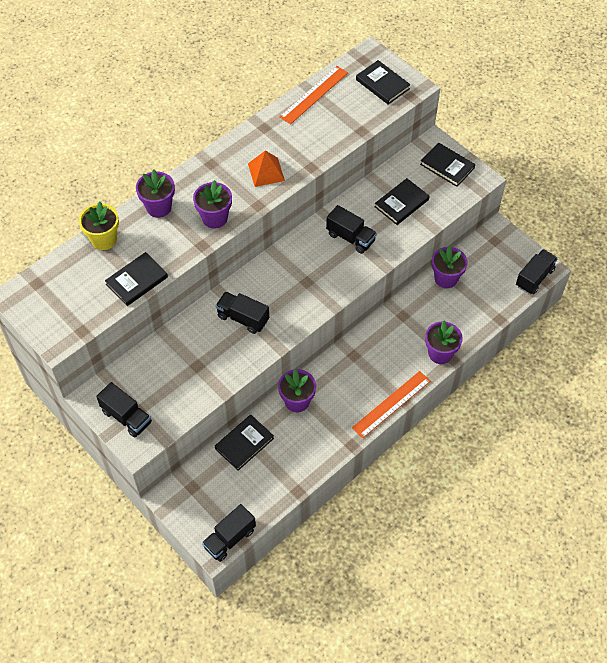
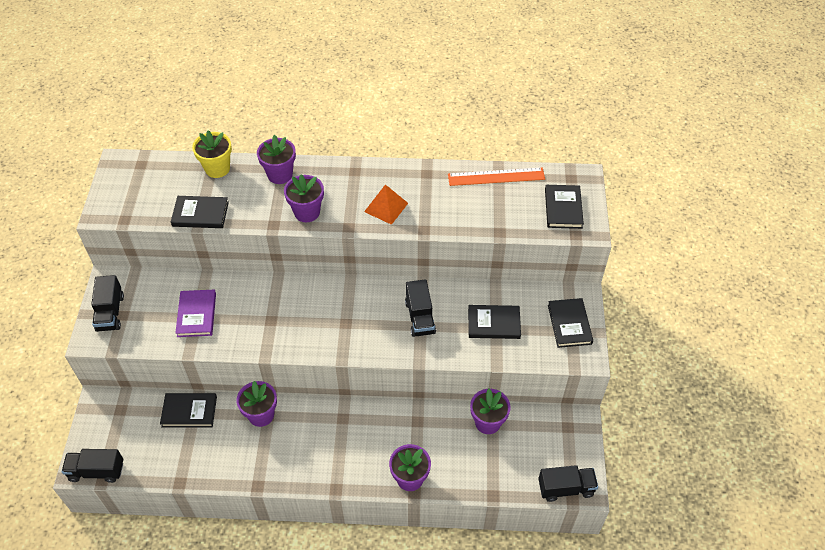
camera: 45 degrees right, 5 degrees down
(194, 363) = (196, 315): none -> purple book
(243, 318) = (268, 311): black truck -> none
(391, 404) = (324, 483): orange ruler -> none

